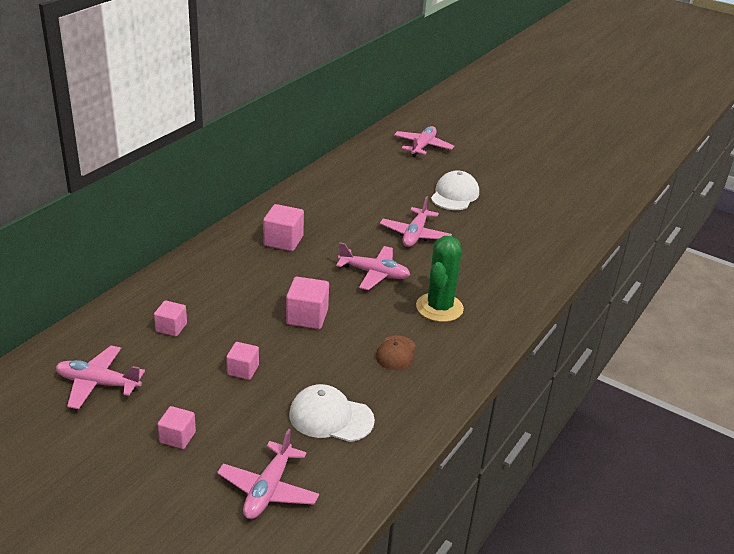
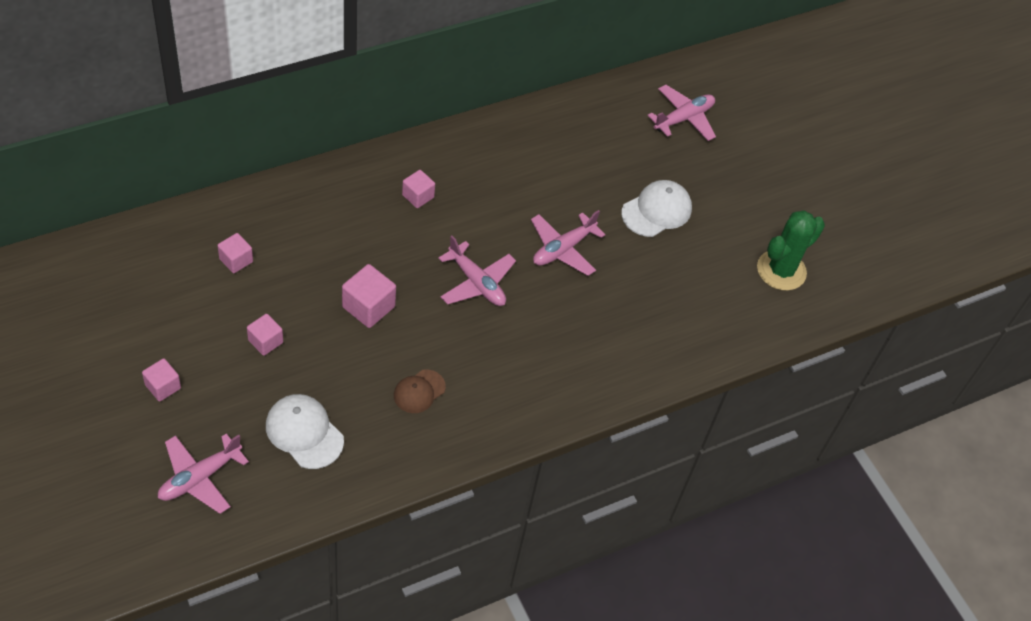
camera: 25 degrees right, 20 degrees up
(98, 383) = (135, 295): pink plane -> none
(283, 241) = (418, 196): pink cube -> pink cube, size x0.65
(439, 307) = (507, 358): green cactus -> green cactus (781, 270)

